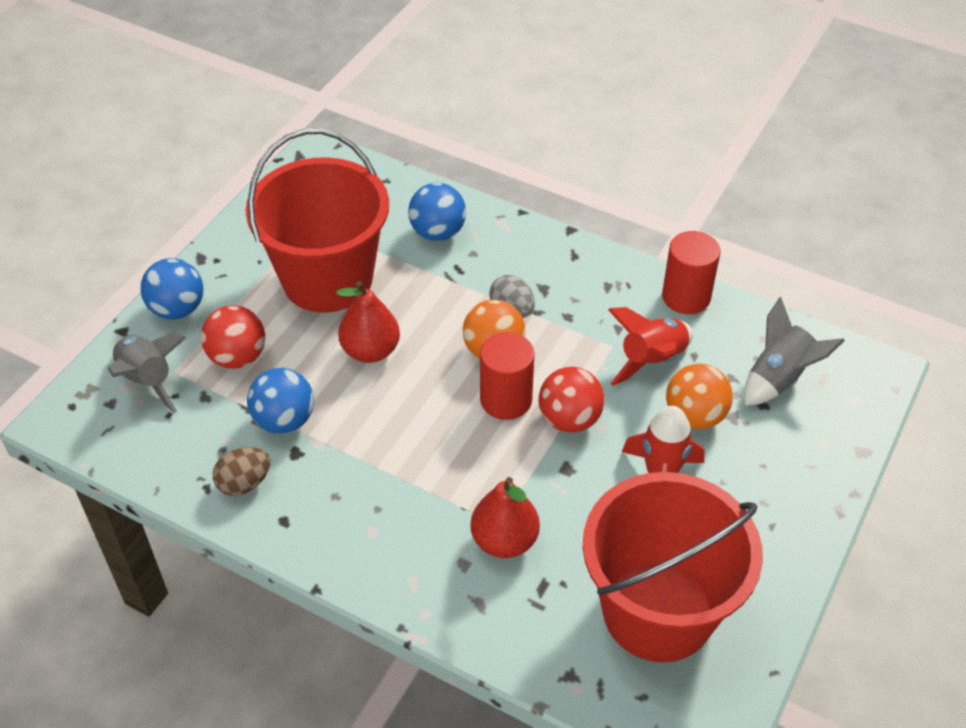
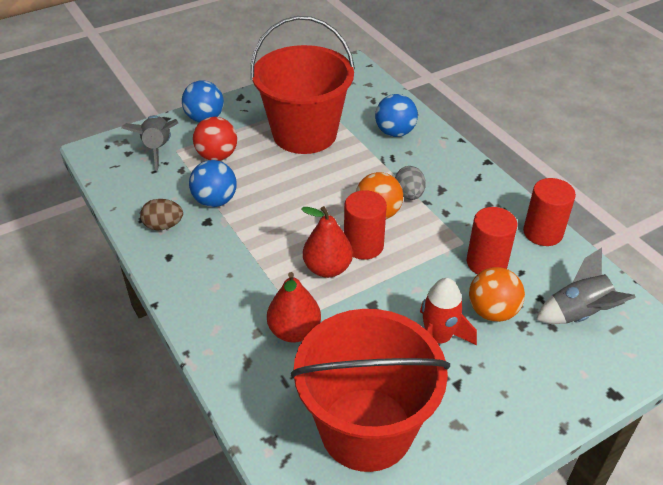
camera: 30 degrees right, 5 degrees down
(370, 351) = (298, 183): red pear -> red pear (327, 268)
(569, 419) = (398, 275): red ball -> none
(652, 360) = (486, 262): red rocket -> red cylinder

